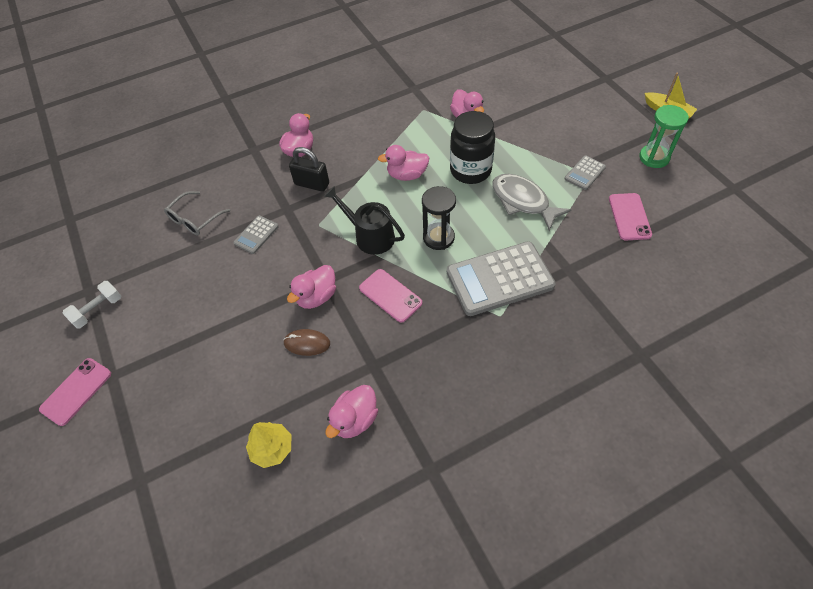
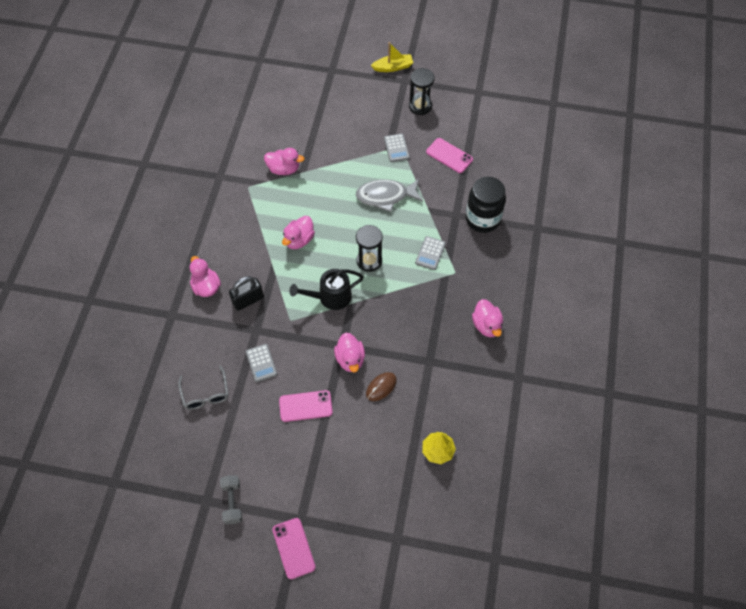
camera: 55 degrees left, 5 degrees up
(98, 310) = (232, 502): white dumbbell -> grey dumbbell
(355, 420) = (456, 394): pink duck -> pink duck (487, 325)
(390, 295) = (388, 318): pink phone -> pink phone (305, 406)
(470, 170) = (332, 203): black jar -> black jar (482, 219)
(499, 279) = (430, 253): grey calculator -> grey calculator, size x0.47
(654, 158) = (420, 106): green hourglass -> black hourglass

